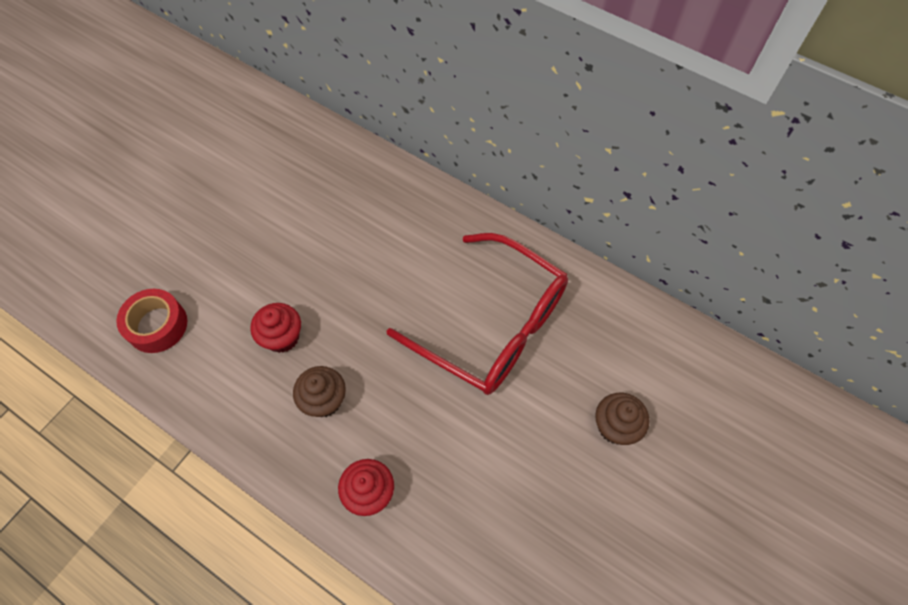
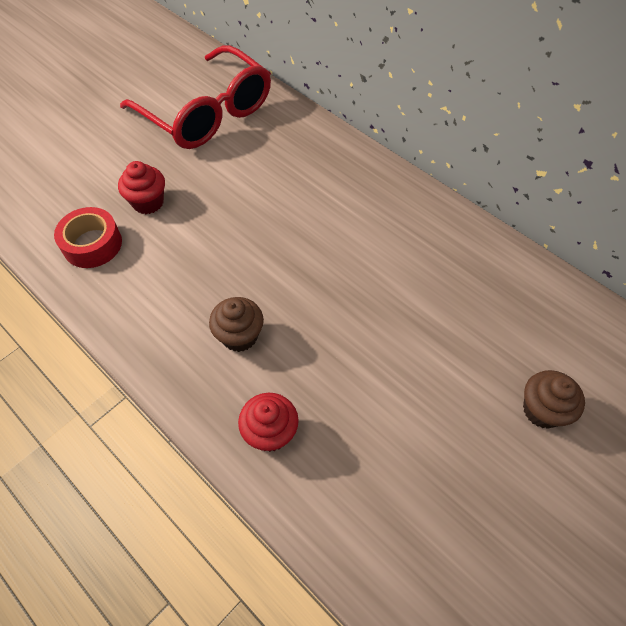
camera: 10 degrees right, 5 degrees down
(282, 337) = (209, 272): red cupcake -> red cupcake (148, 202)
(493, 326) = (421, 292): red glasses -> red glasses (207, 113)

